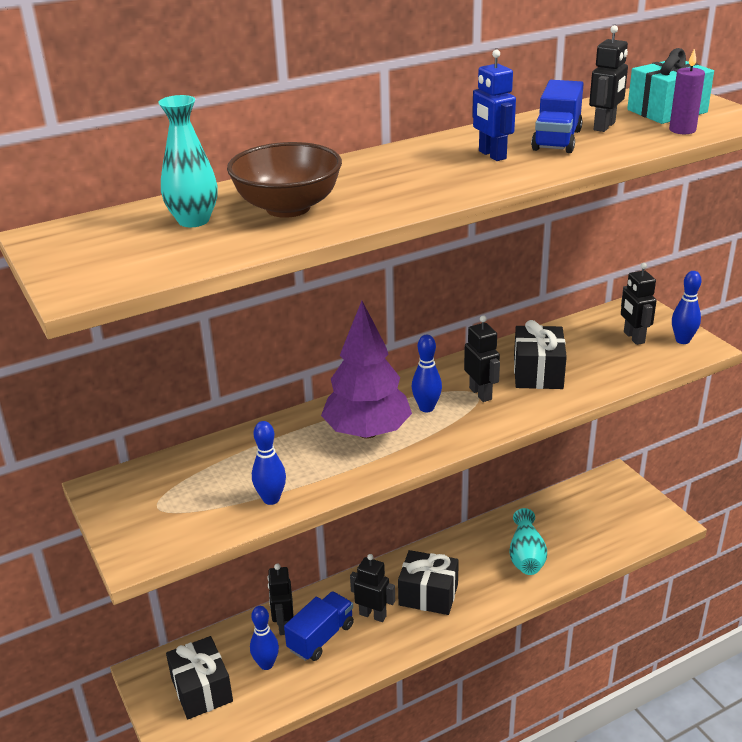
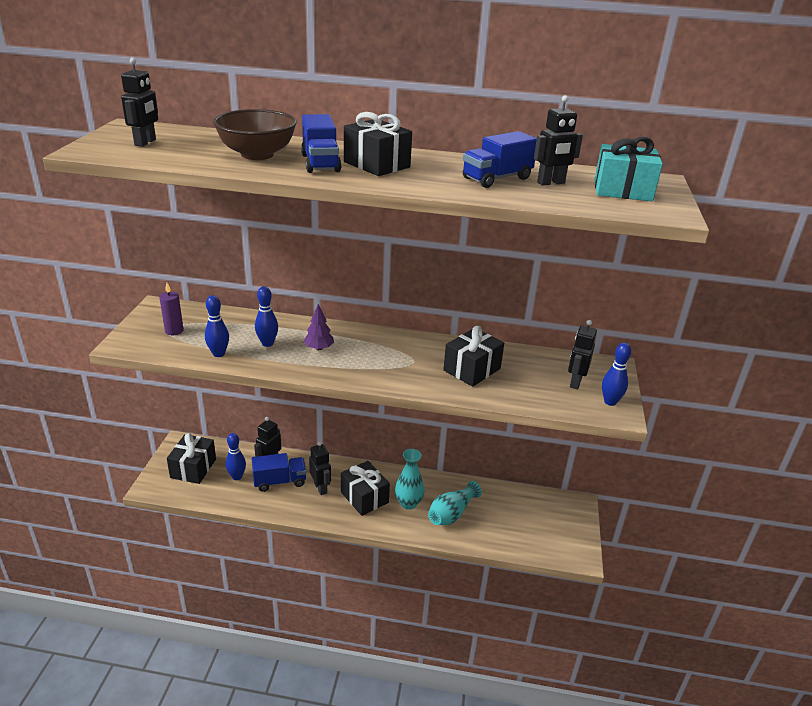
camera: 35 degrees right, 0 degrees up
(193, 220) = (201, 143): turquoise vase -> turquoise vase (408, 503)
(367, 432) = (319, 348): purple tree -> purple tree, size x0.46
(373, 190) = (320, 163): none -> blue truck
(426, 408) = (372, 353): blue bowling pin -> blue bowling pin (267, 343)
(427, 169) = (376, 164): none -> black gift
(481, 393) = (416, 362): black robot -> black robot (145, 142)
(492, 155) = (433, 171): blue robot -> none
(682, 130) = (602, 204): purple candle -> purple candle (174, 331)

